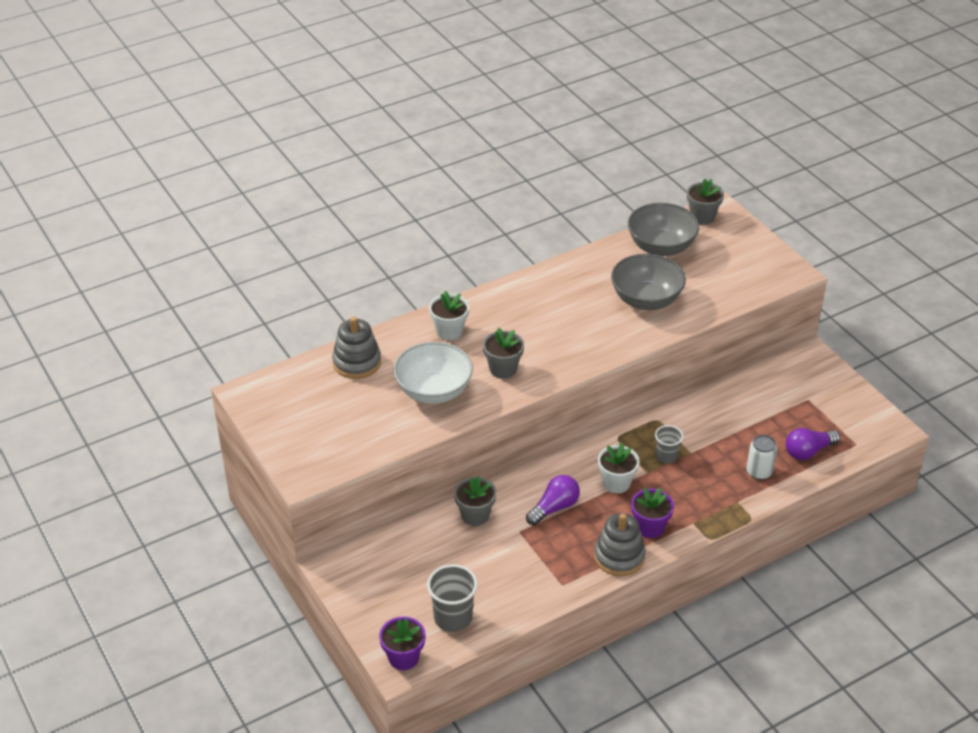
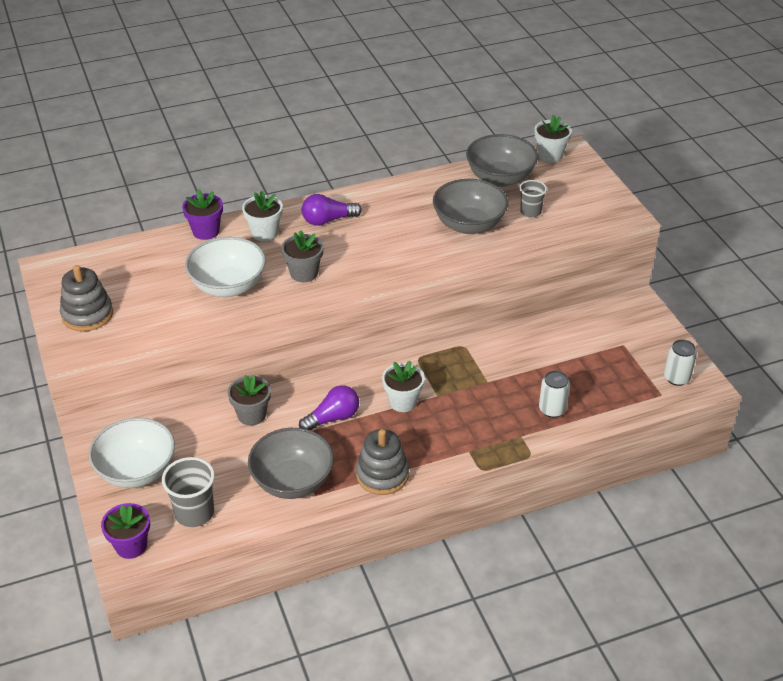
camera: 10 degrees right, 0 degrees up
(357, 362) = (164, 251): grey stacking toy -> grey stacking toy (87, 314)
(382, 585) = (136, 471): none -> white bowl
(536, 575) = (292, 481): none -> grey bowl
(650, 527) = (423, 450): purple flower pot -> purple flower pot (206, 231)
(666, 456) = (461, 382): grey cup -> grey cup (530, 212)
(702, 217) = (550, 155): grey flower pot -> white flower pot
(808, 451) = (609, 395): purple light bulb -> purple light bulb (328, 220)
(866, 426) = (676, 378): none -> white can

